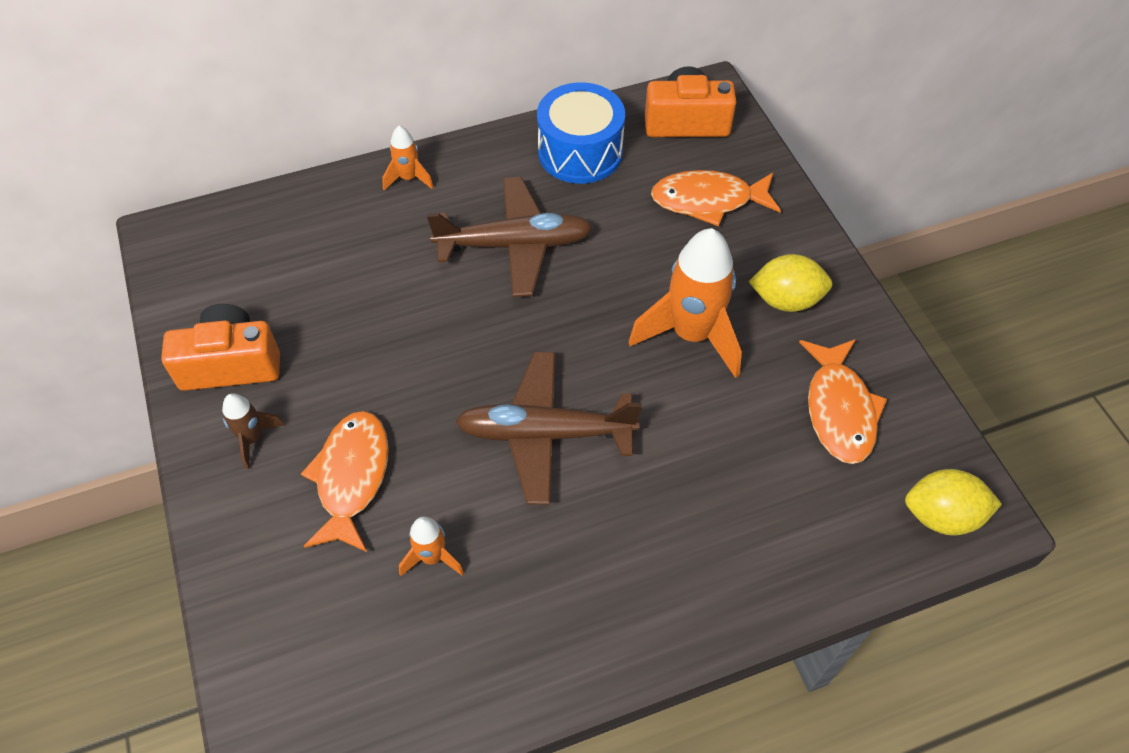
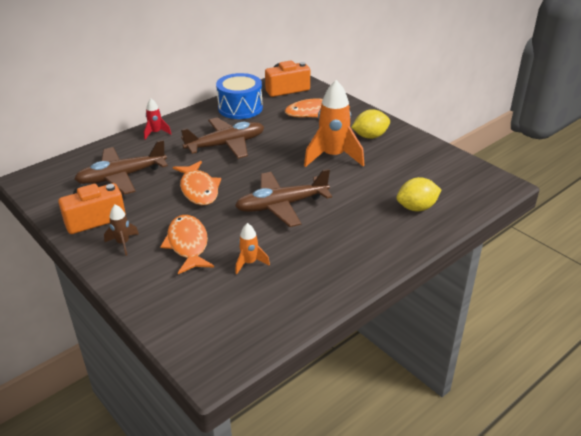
camera: 20 degrees left, 20 degrees down
(310, 275) = (121, 177): none -> brown plane
(408, 178) = (156, 133): orange rocket -> red rocket
(839, 410) = (417, 166): orange fish -> orange fish (199, 189)
(941, 516) = (485, 189): yellow lemon -> yellow lemon (416, 208)

